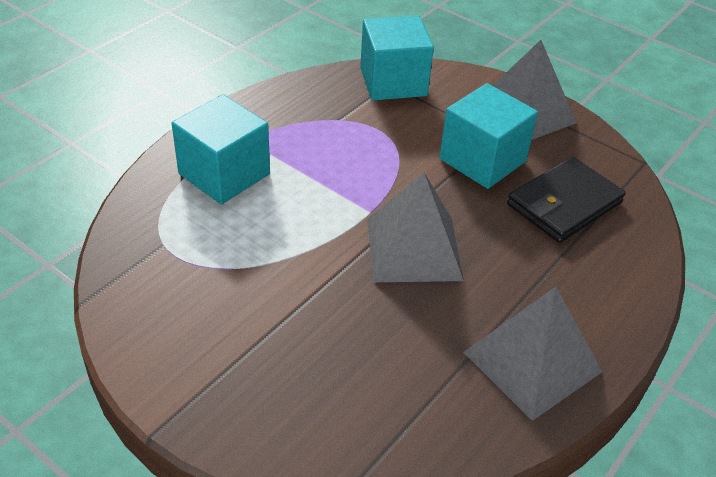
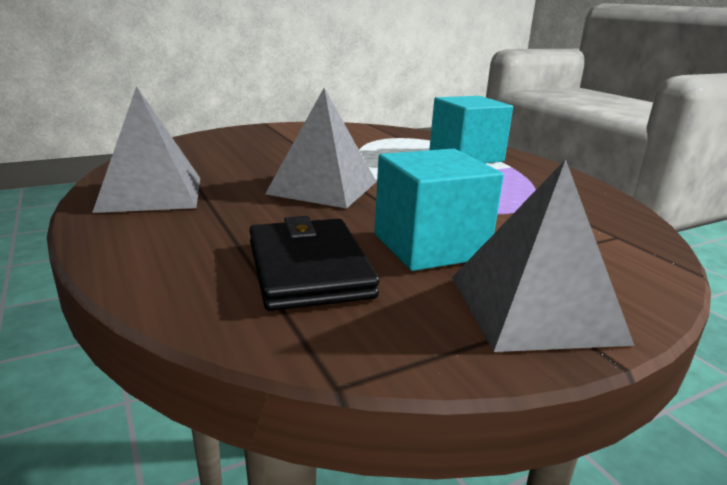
camera: 115 degrees right, 20 degrees down
(393, 82) = (620, 238): turquoise cube -> none

